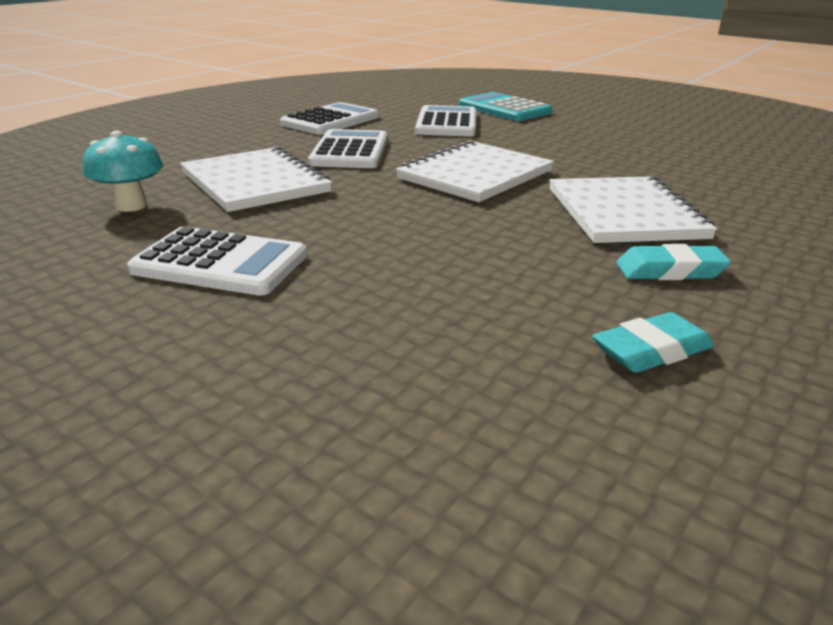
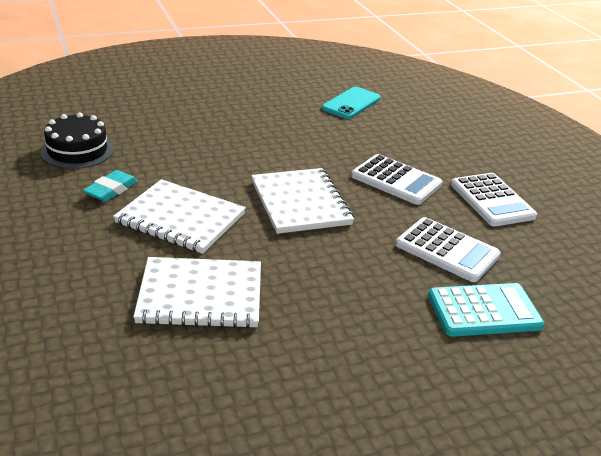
camera: 120 degrees right, 5 degrees up
(131, 206) = (351, 103): turquoise mushroom -> turquoise phone
(220, 263) = (259, 105): white calculator -> none
(255, 183) = (357, 136): white notebook -> white notebook (200, 295)
(651, 351) = (77, 151): turquoise eraser -> black cake

